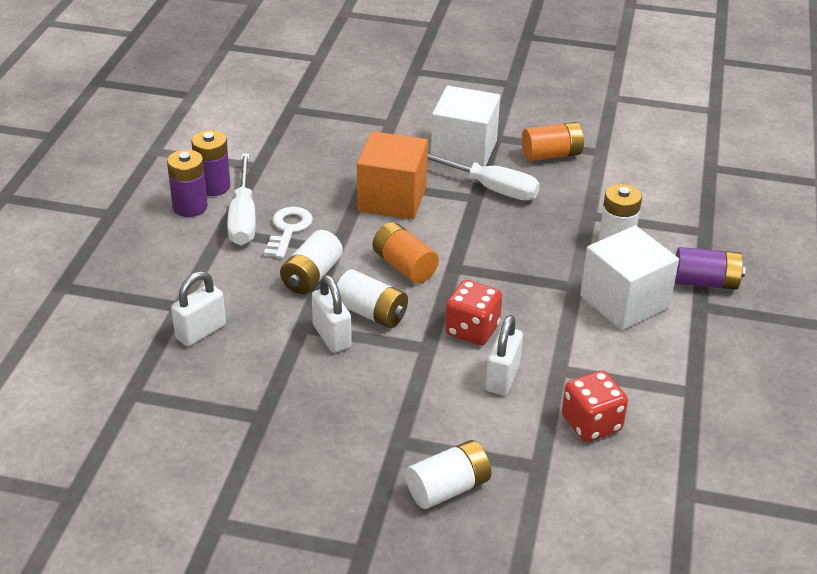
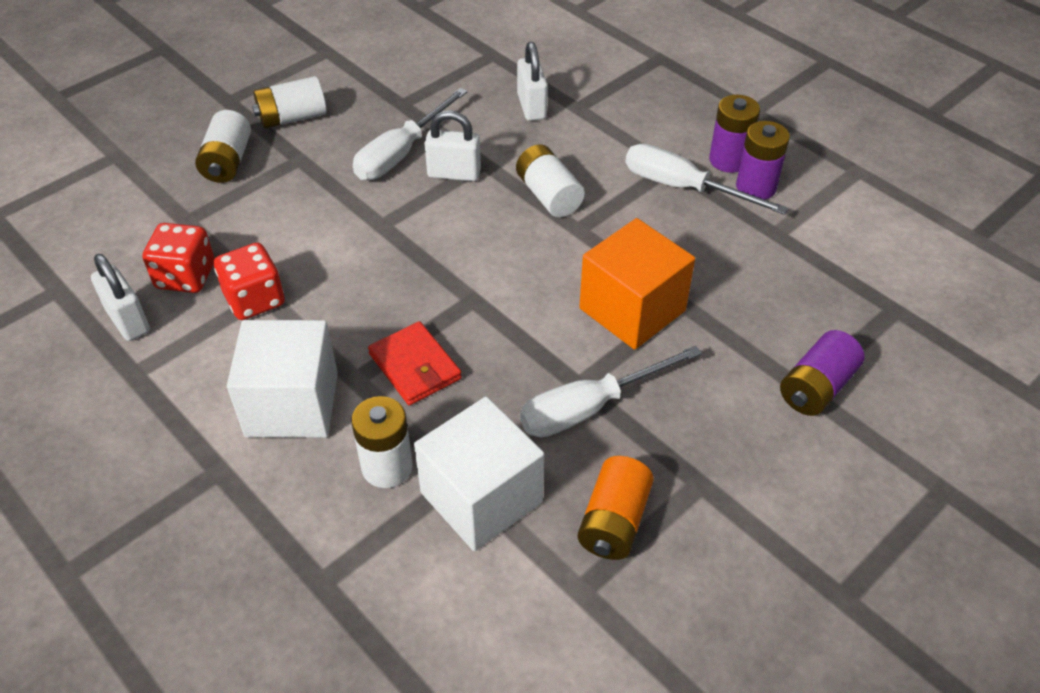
camera: 125 degrees right, 10 degrees up
(288, 230) = (637, 209): white key -> none
(333, 380) = (401, 153): none -> white screwdriver
(371, 313) = (460, 210): white battery -> white battery (292, 118)
(404, 266) = (507, 263): orange battery -> none
(464, 150) = (689, 429): white cube -> white cube (481, 497)
(472, 330) = (373, 264): red dice -> red dice (254, 299)
(502, 378) = (296, 251): white padlock -> white padlock (128, 320)
(537, 265) = (415, 366): none -> red wallet
(705, 282) = (244, 505): purple battery -> purple battery (816, 388)

